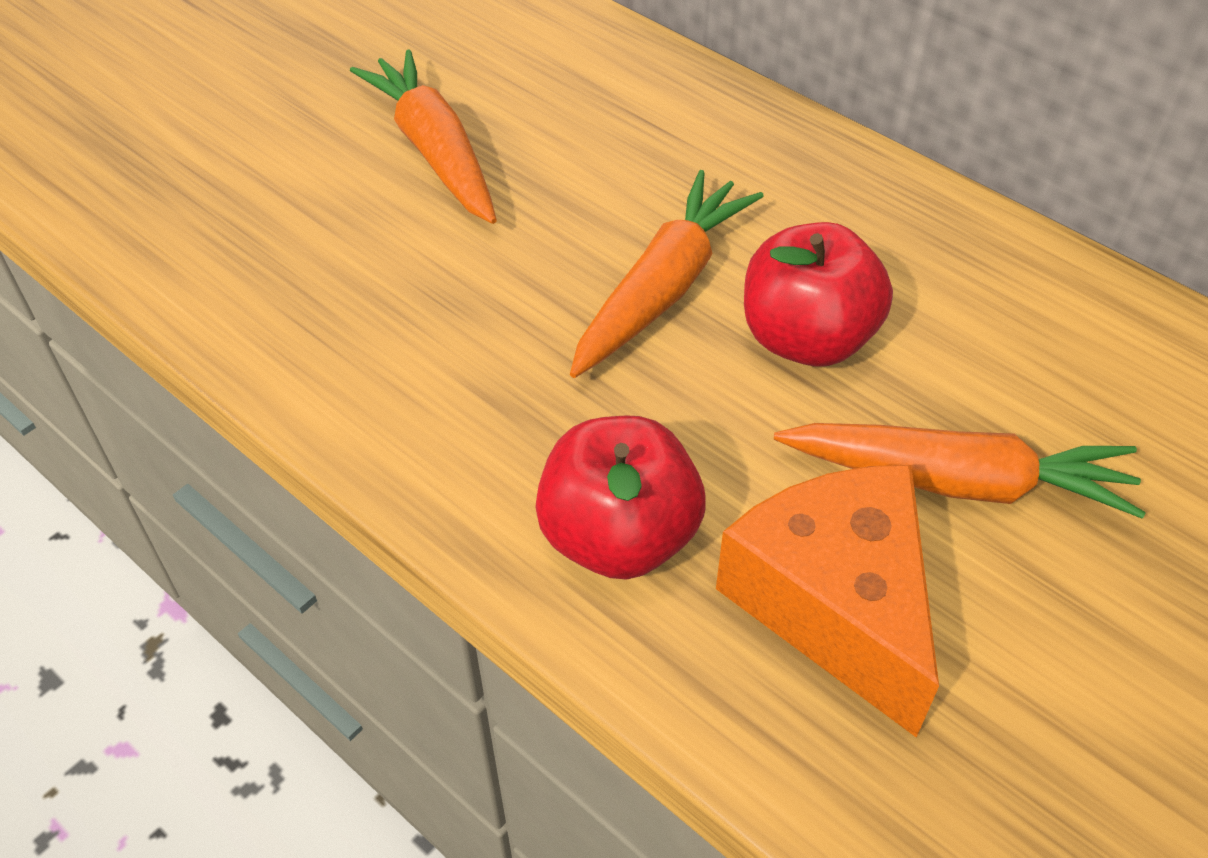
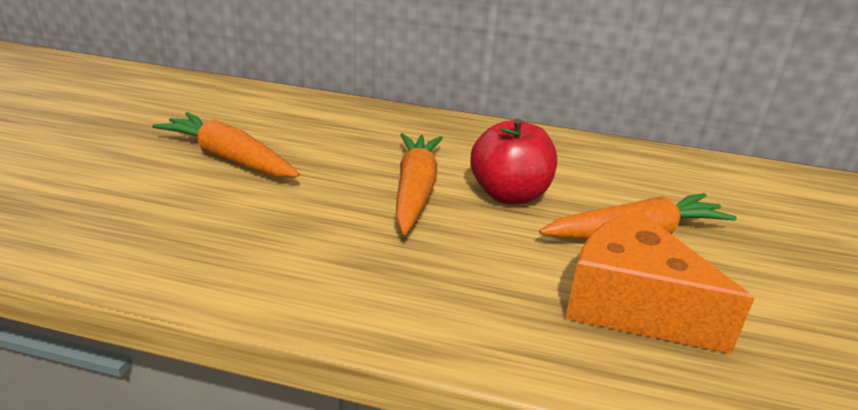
camera: 30 degrees left, 20 degrees down
(619, 537) = (488, 310): red apple -> none

